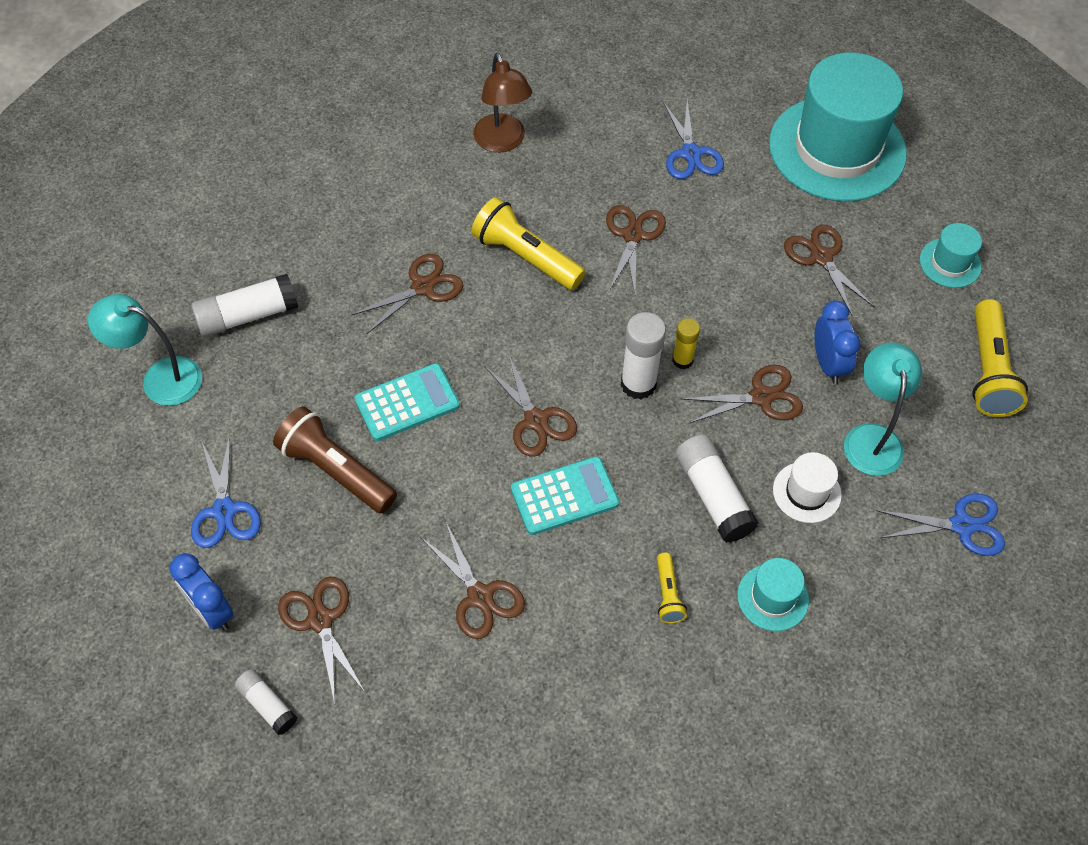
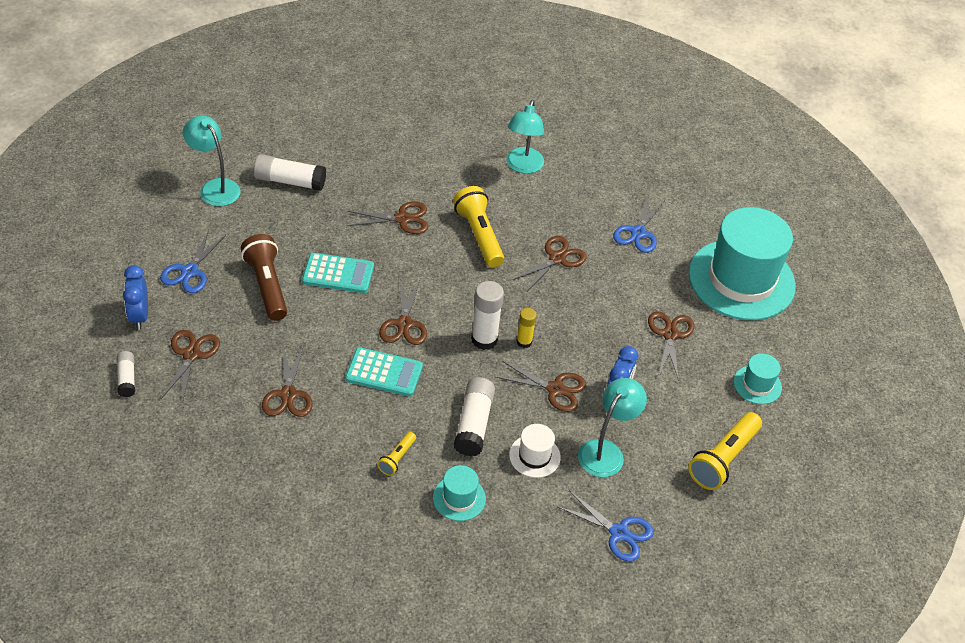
camera: 30 degrees right, 10 degrees down
(502, 142) = (523, 166): brown lamp -> turquoise lamp

